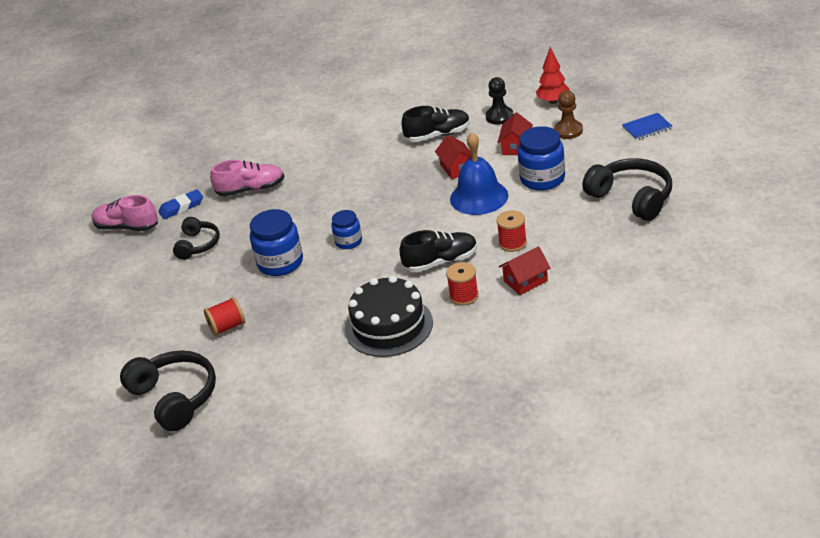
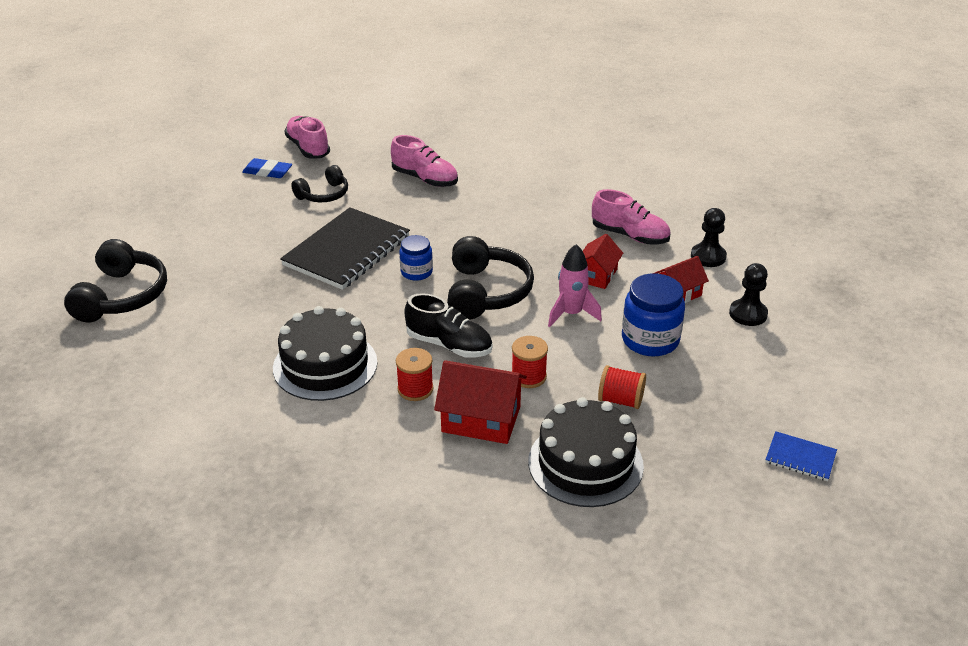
camera: 40 degrees right, 0 degrees up
(181, 207) = (362, 158): blue eraser -> blue eraser (267, 172)
(227, 327) = (235, 271): red spool -> red spool (620, 400)
(280, 263) = (346, 251): blue jar -> black notebook
(438, 135) = (630, 235): black shoe -> pink shoe
(479, 197) = (571, 314): blue bell -> pink rocket
(525, 281) = (481, 419): red house -> red house, size x1.56
(553, 101) = (780, 277): red tree -> none
(568, 131) = (748, 314): brown pawn -> black pawn
(612, 258) = (585, 463): none -> black cake
(632, 198) = (699, 422): black headphones -> black headphones (486, 292)
(647, 128) = (829, 367): blue notebook -> blue notebook (800, 458)

